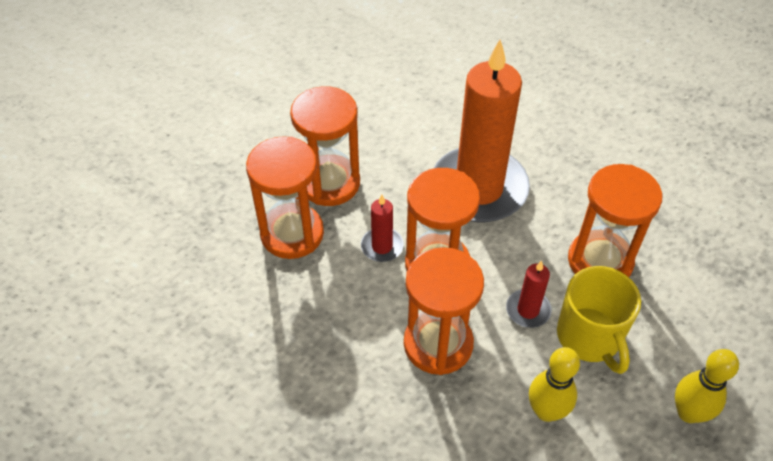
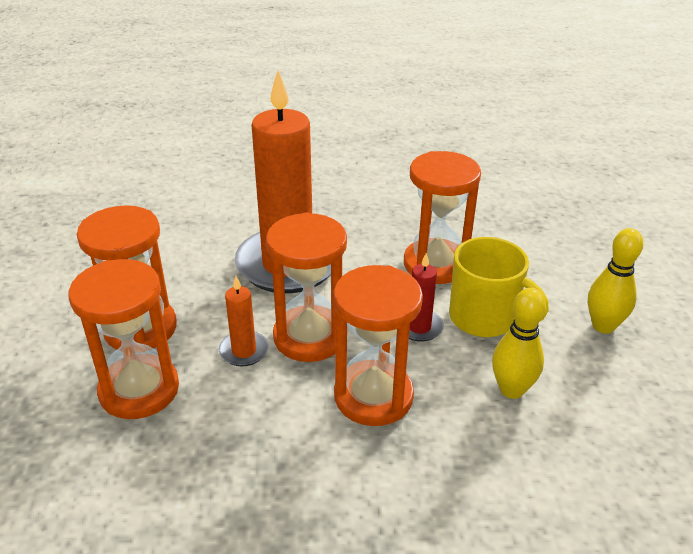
camera: 40 degrees left, 15 degrees down
(382, 246) = (244, 351): red candle -> orange candle

